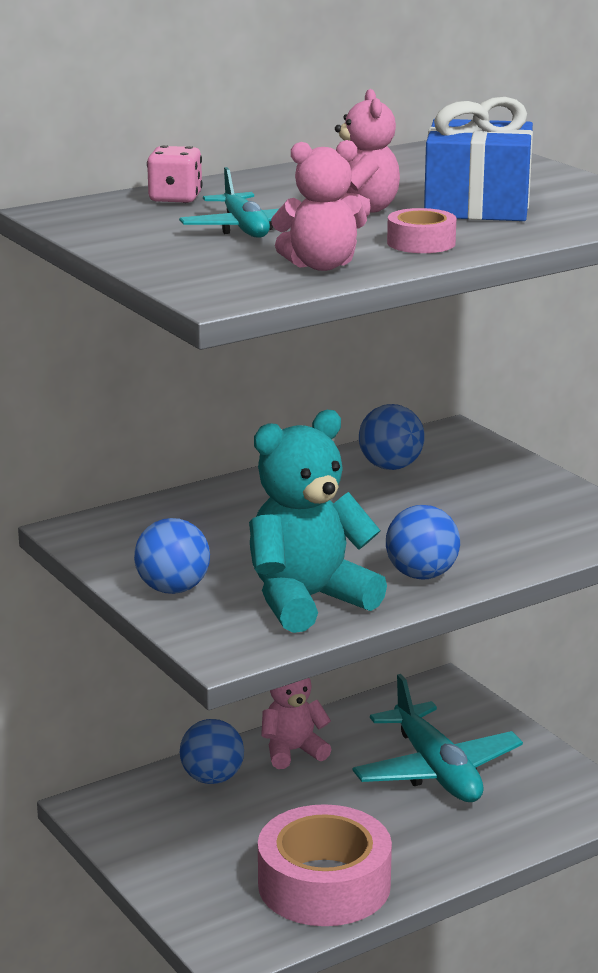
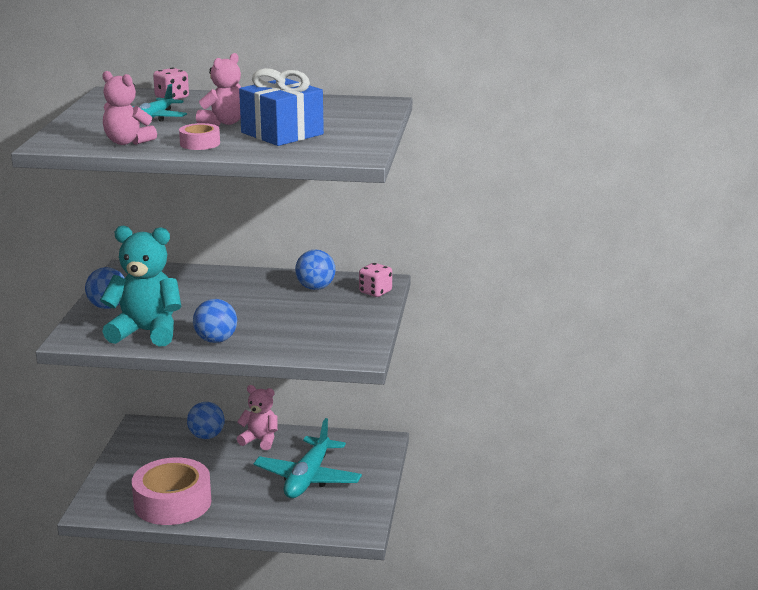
camera: 40 degrees right, 0 degrees up
(472, 447) = (375, 292): none -> pink dice

